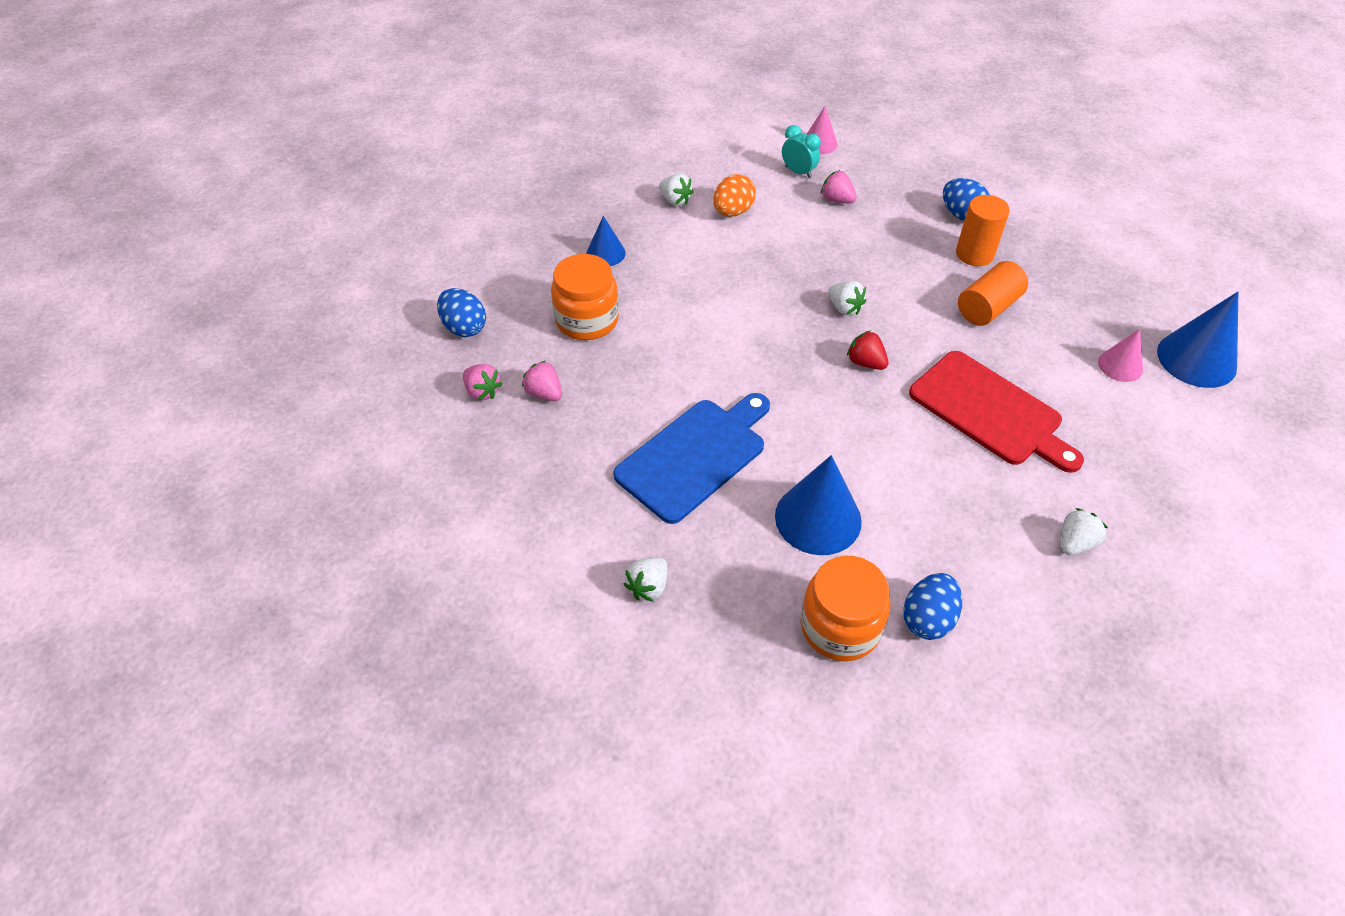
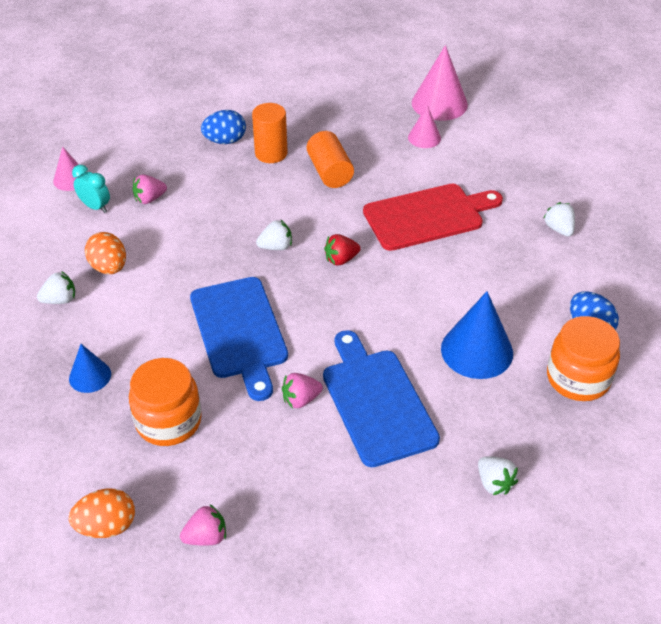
camera: 65 degrees left, 5 degrees down
(464, 327) = (107, 526): blue egg -> orange egg
(544, 393) = (240, 486): pink strawberry -> pink strawberry (300, 399)
(717, 325) = (240, 331): none -> blue cutting board
(798, 172) = (95, 207): turquoise clock -> turquoise clock turned 60 degrees clockwise
(1196, 359) = (439, 103): blue cone -> pink cone

